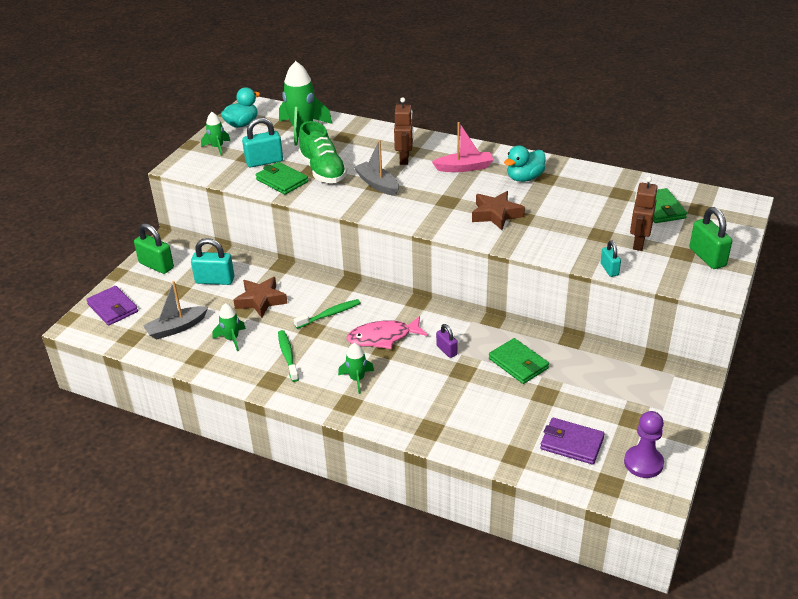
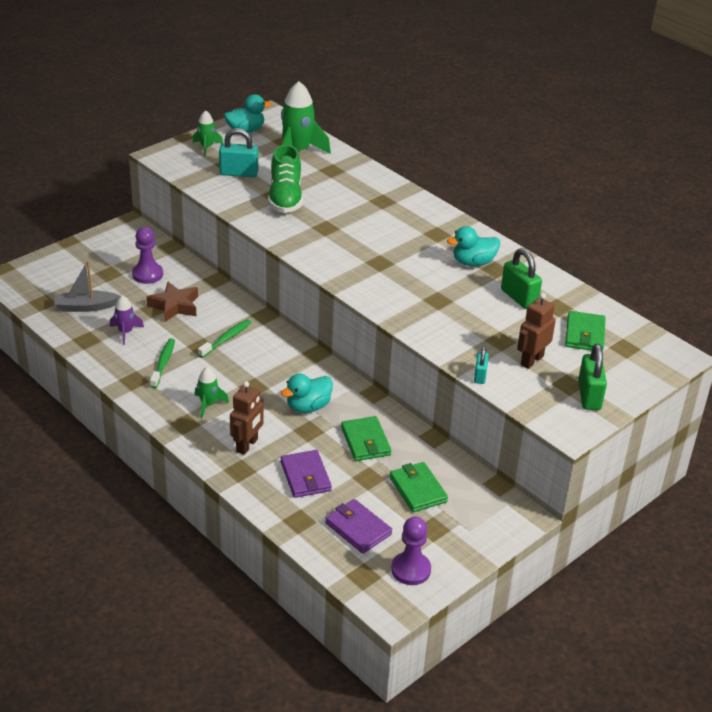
camera: 20 degrees right, 0 degrees up
(113, 308) = (44, 271): purple wallet -> purple wallet (305, 476)
(156, 265) = (106, 245): green padlock -> green padlock (519, 297)
(215, 280) = (147, 274): turquoise padlock -> purple pawn
(232, 339) = (125, 332): green rocket -> purple rocket
(282, 181) = (241, 196): green wallet -> green wallet (418, 489)
(329, 314) = (226, 339): green toothbrush -> green toothbrush turned 45 degrees counterclockwise
(377, 184) = (326, 226): grey boat -> none
(383, 337) = (259, 375): pink fish -> none
(404, 159) = (371, 209): brown robot -> brown robot (247, 445)
(446, 350) = (308, 407): purple padlock -> turquoise duck
(464, 167) = (422, 234): pink boat -> none
(496, 214) = (415, 289): brown star -> none

